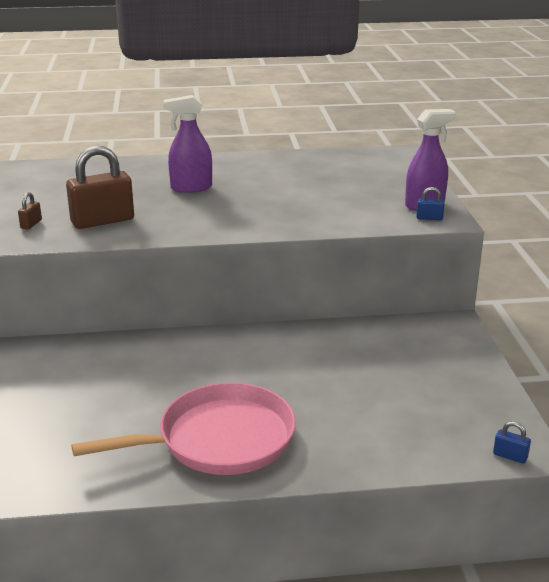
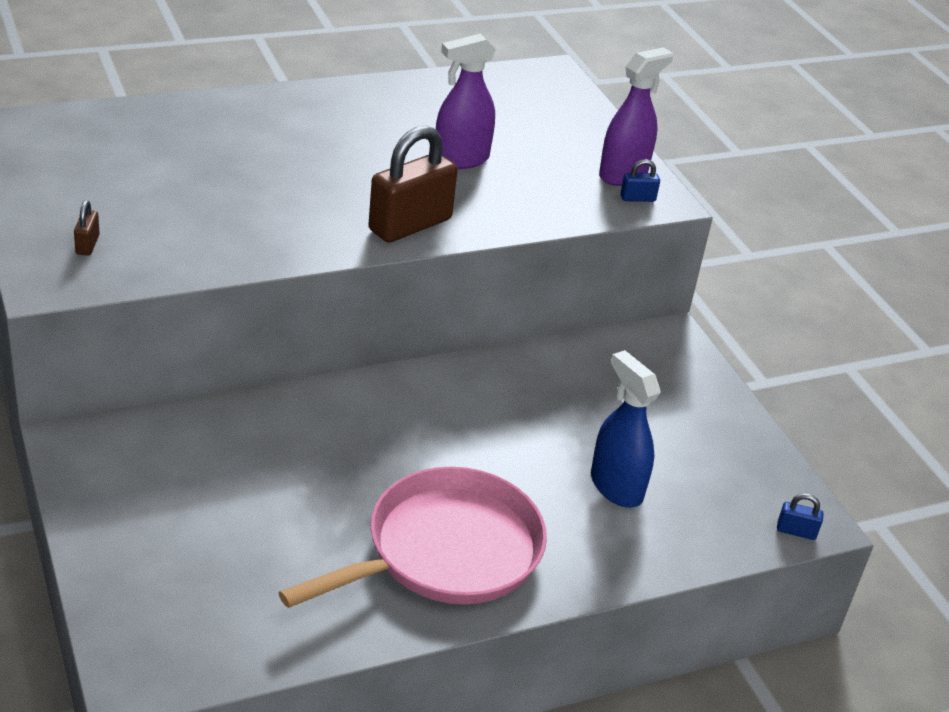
camera: 20 degrees left, 10 degrees up
(102, 221) = (192, 231): brown padlock -> brown padlock (410, 225)
(191, 188) = (289, 157): purple spray bottle -> purple spray bottle (461, 159)
(370, 412) = (616, 487): none -> blue spray bottle

